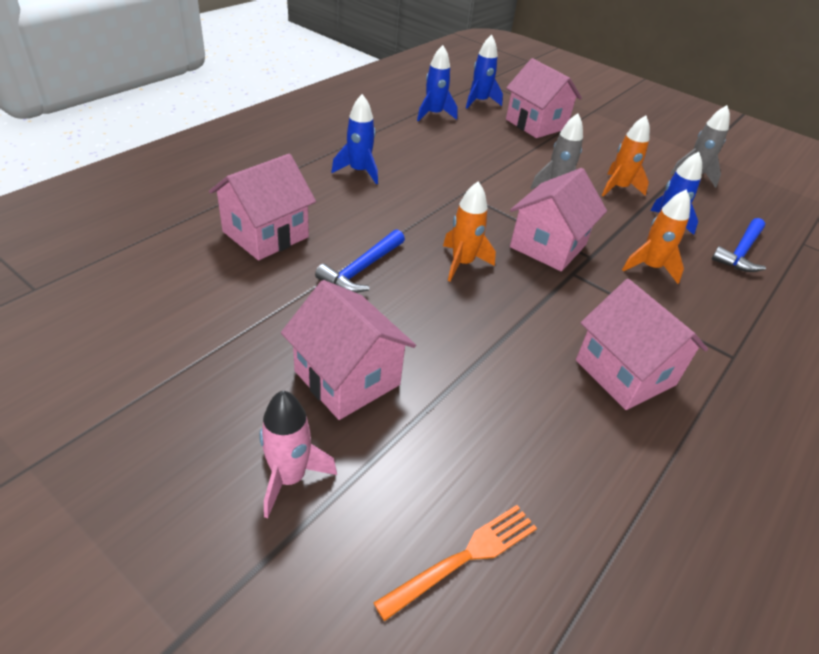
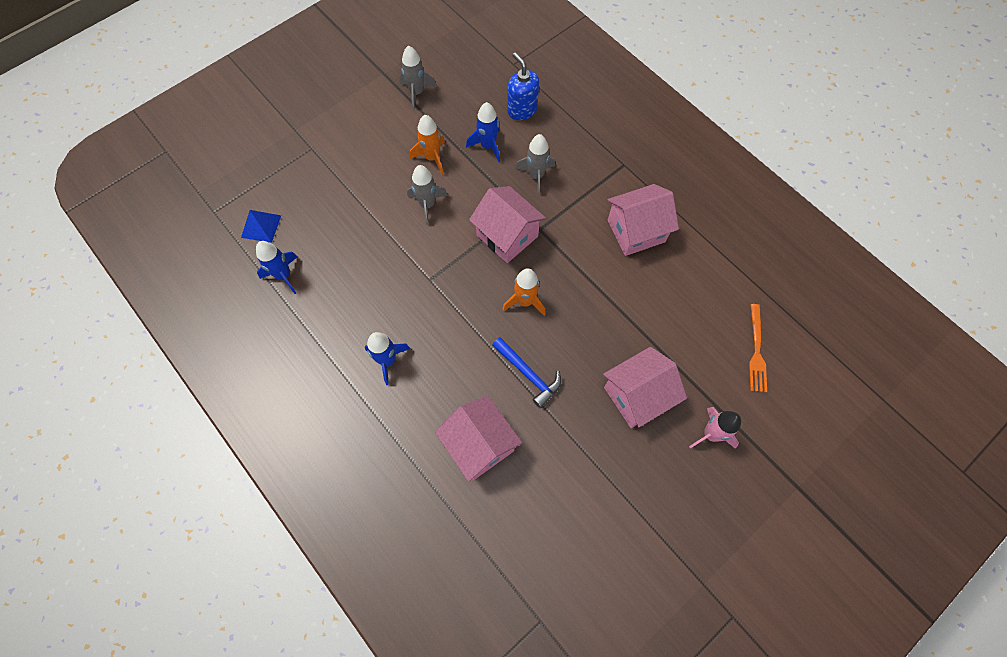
camera: 75 degrees left, 25 degrees up
(464, 557) = (756, 351): orange fork -> orange fork turned 150 degrees counterclockwise
(479, 102) = (261, 226): blue rocket -> blue pyramid
(536, 124) = (315, 187): pink house -> none
(650, 267) = (536, 176): orange rocket -> grey rocket
(740, 252) = (522, 110): blue hammer -> blue soap dispenser

